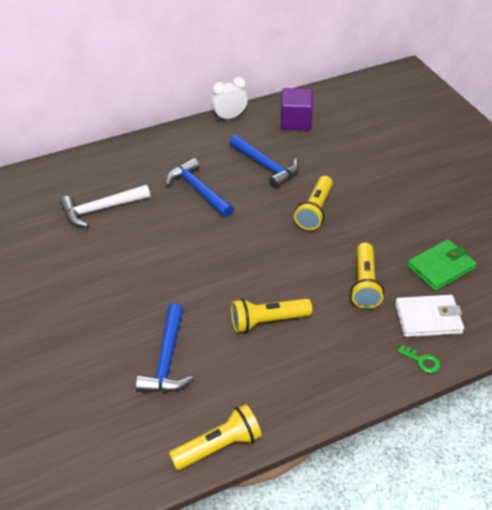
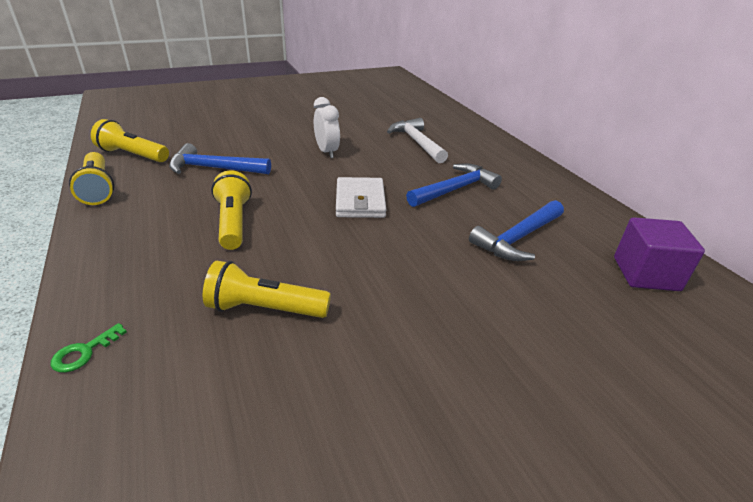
camera: 90 degrees right, 10 degrees down
(229, 117) = (615, 215): white clock -> white clock (327, 152)
(315, 211) = (427, 275): yellow flashlight -> yellow flashlight (132, 155)
(428, 318) = (162, 376): white wallet -> white wallet (360, 201)
(440, 267) = (274, 421): green wallet -> none

